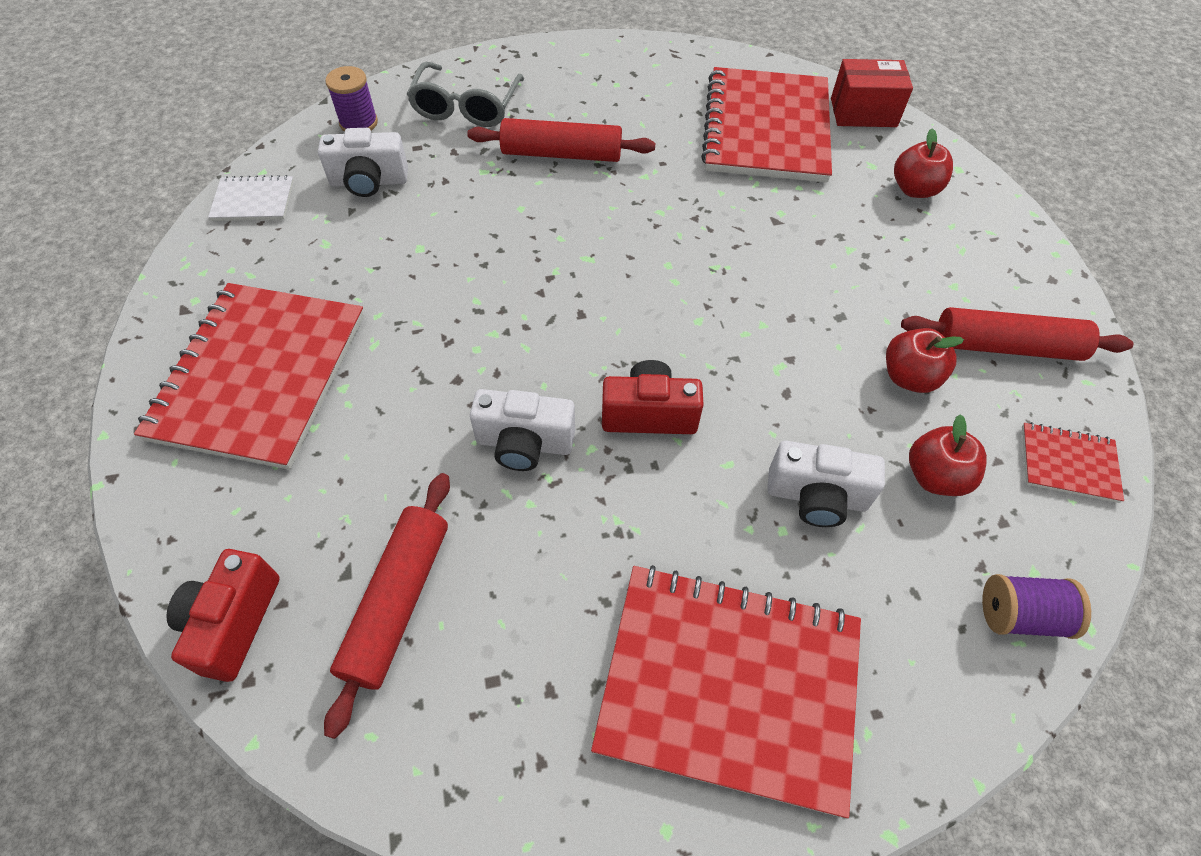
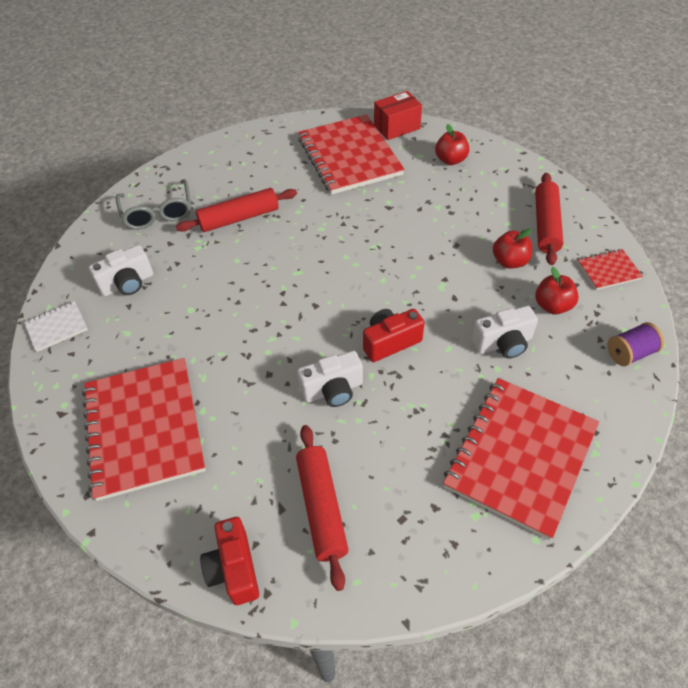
camera: 25 degrees left, 5 degrees down
(359, 123) = (93, 250): purple spool -> none
(729, 686) = (520, 456): red notebook -> red notebook turned 45 degrees counterclockwise
(1006, 346) = (546, 225): red rolling pin -> red rolling pin turned 60 degrees counterclockwise

